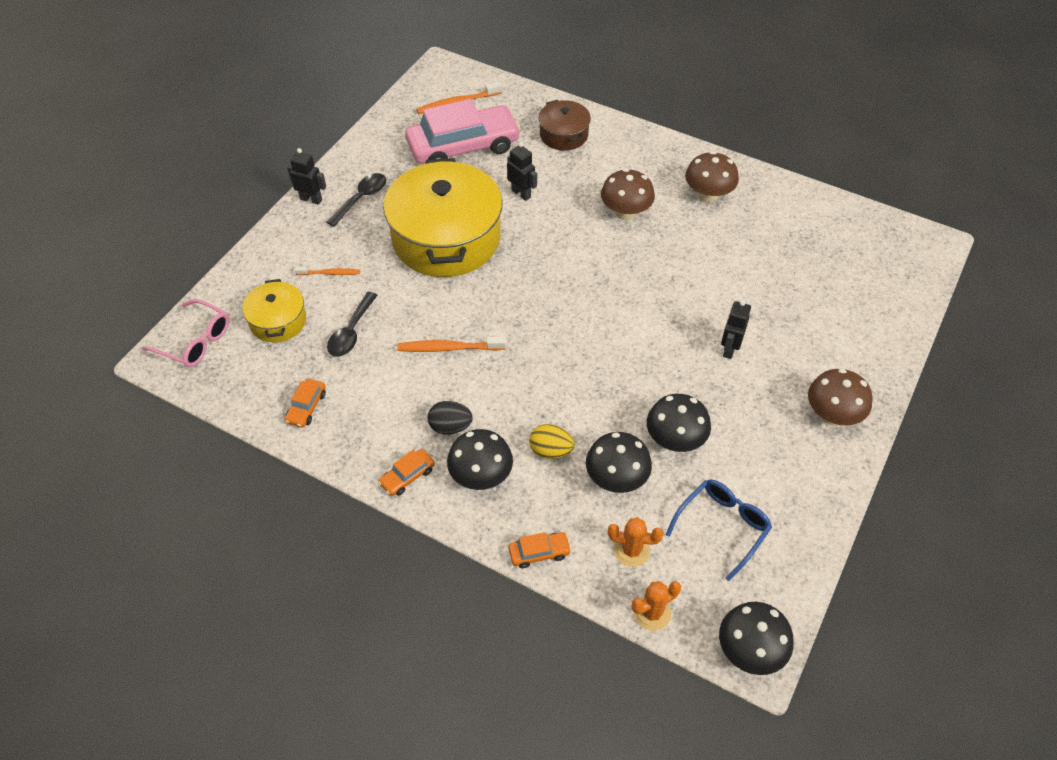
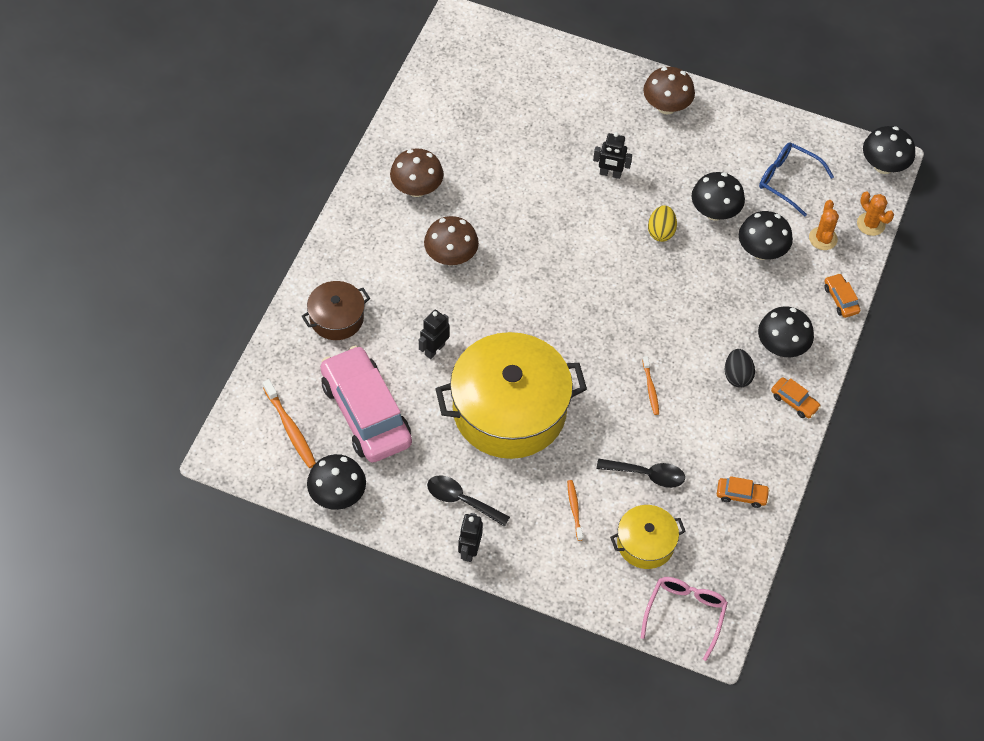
camera: 100 degrees left, 5 degrees up
(387, 126) = (337, 495): none -> black mushroom
(449, 348) = (650, 389): orange toothbrush -> orange toothbrush, size x0.62
(551, 451) = (745, 299): yellow egg -> yellow egg (661, 232)

